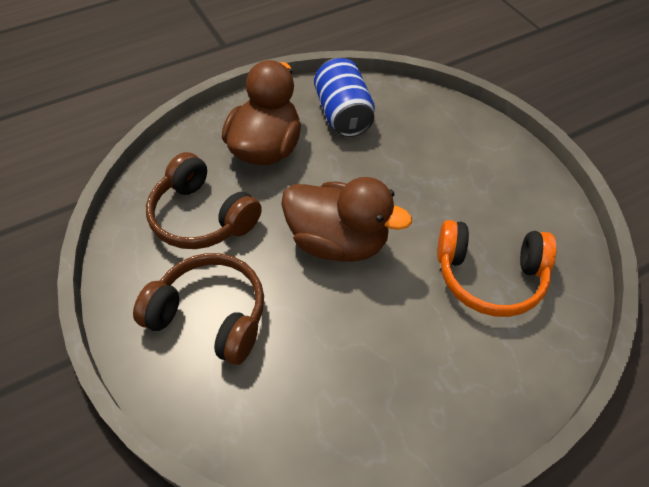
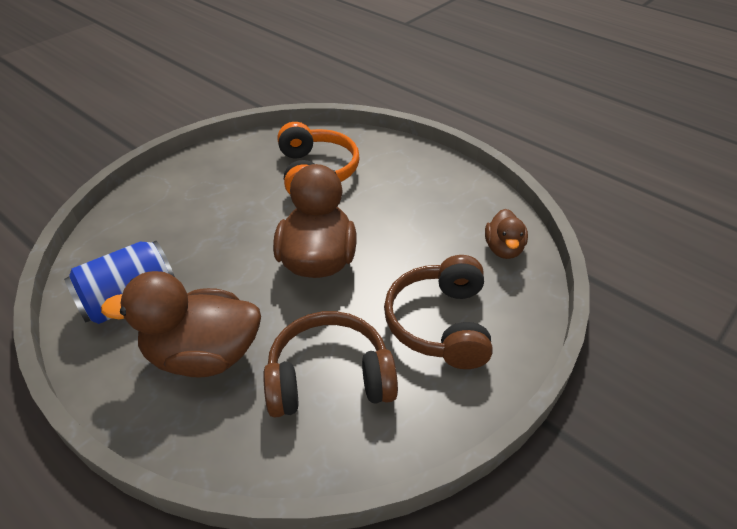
camera: 110 degrees left, 10 degrees down
(202, 217) = (329, 378): brown headphones -> brown headphones turned 120 degrees counterclockwise
(279, 429) = (503, 249): none -> brown duck

